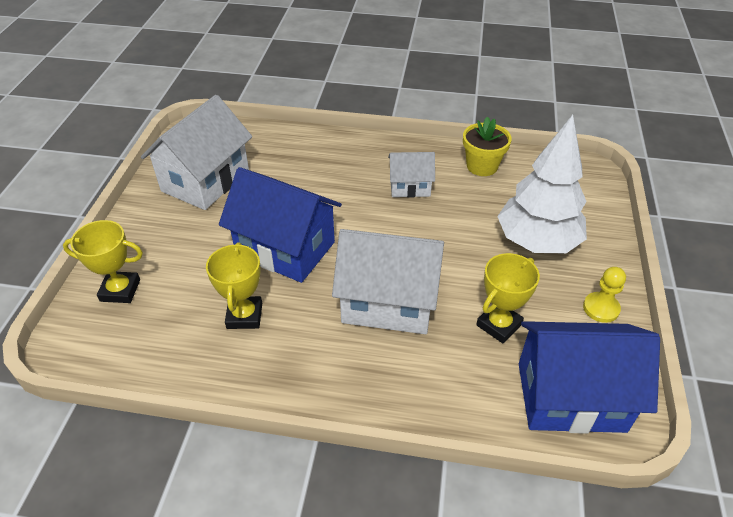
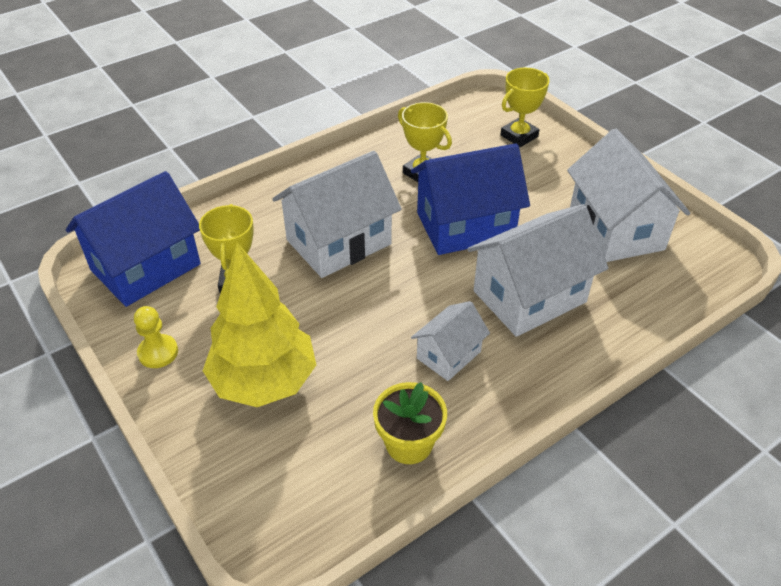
camera: 135 degrees right, 0 degrees up
(320, 183) = (529, 296): none -> white house
(537, 242) = (264, 381): white tree -> yellow tree

